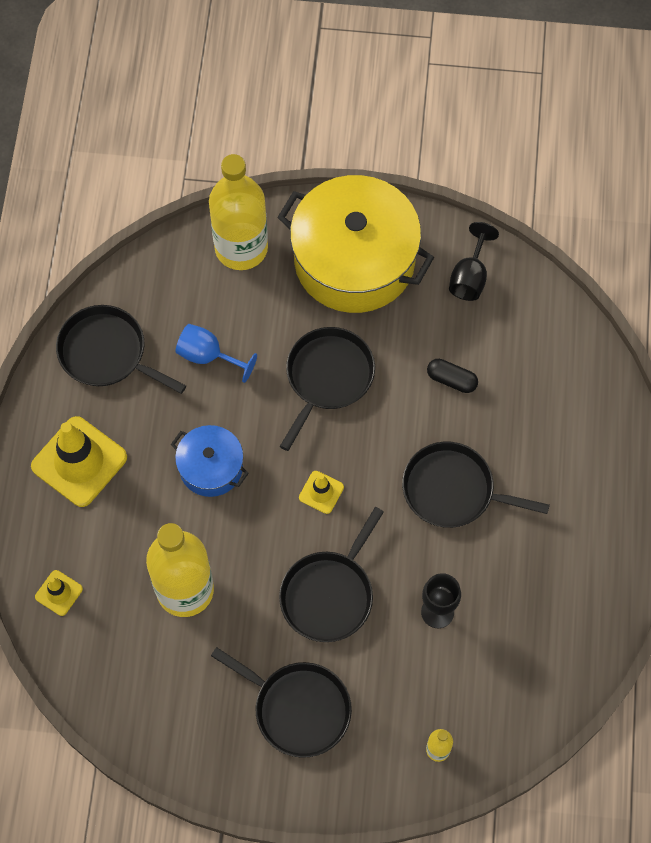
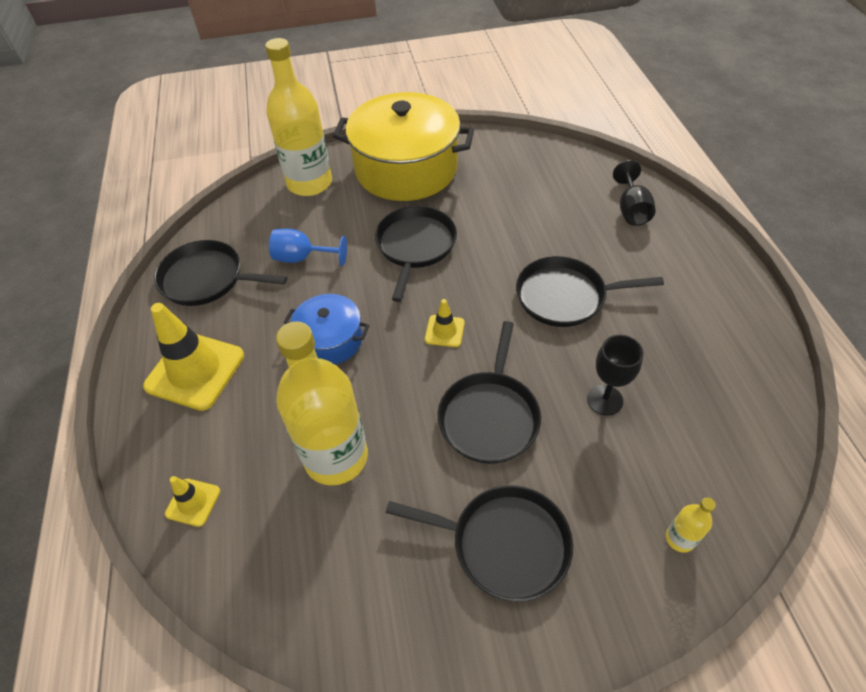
camera: 15 degrees left, 15 degrees down
(451, 380) = (522, 222): black capsule -> none
(470, 277) = (503, 157): black goblet -> black goblet (631, 210)

